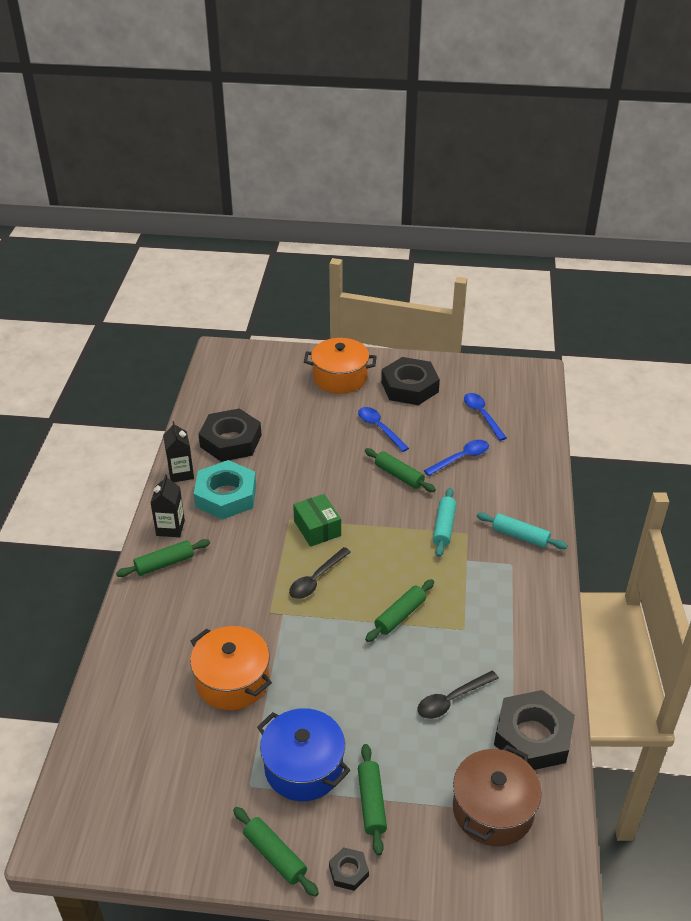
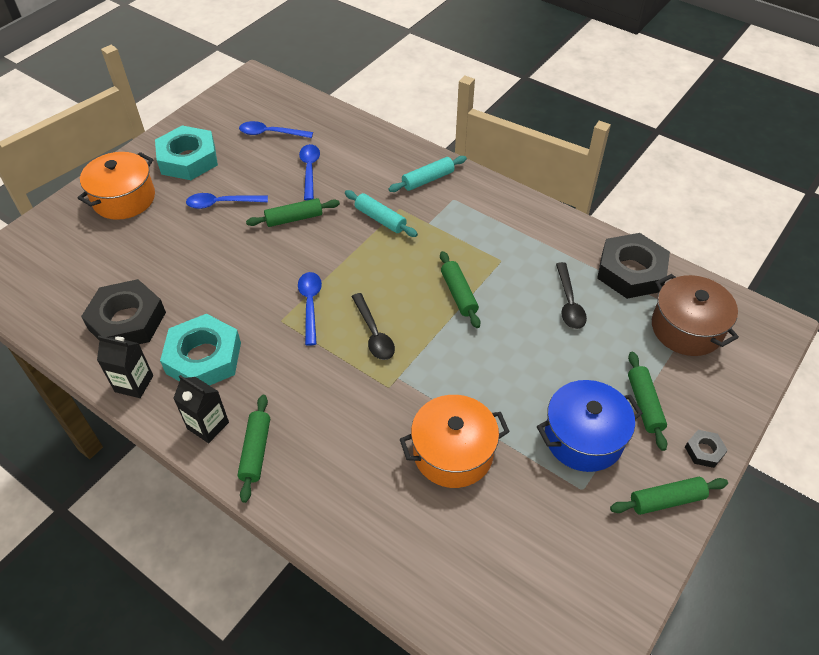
camera: 60 degrees left, 10 degrees up
(317, 528) = (310, 305): green box -> blue spoon
(371, 803) = (644, 404): green rolling pin -> green rolling pin turned 60 degrees clockwise
(409, 387) = (188, 159): black nut -> turquoise nut

